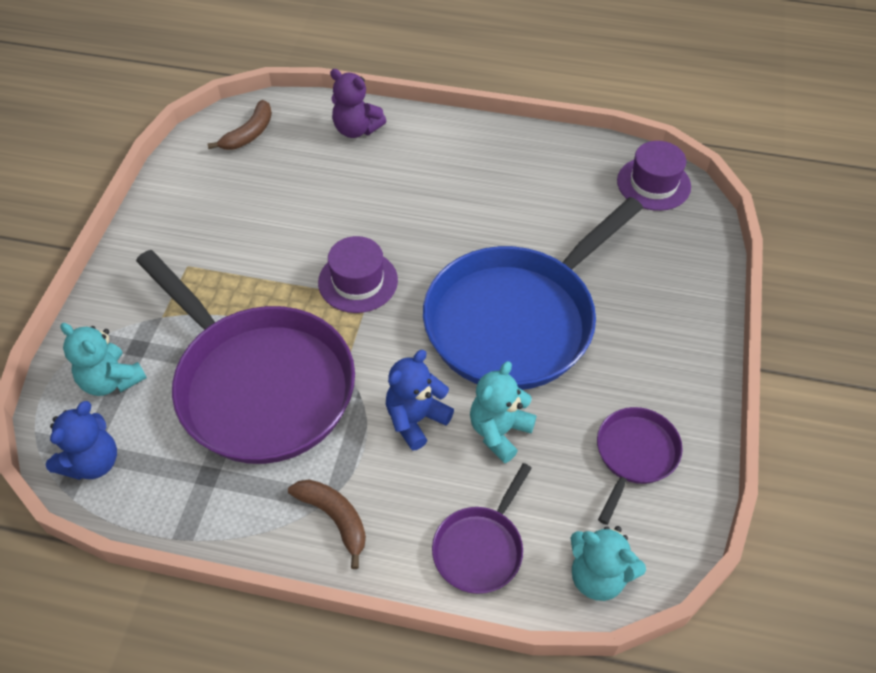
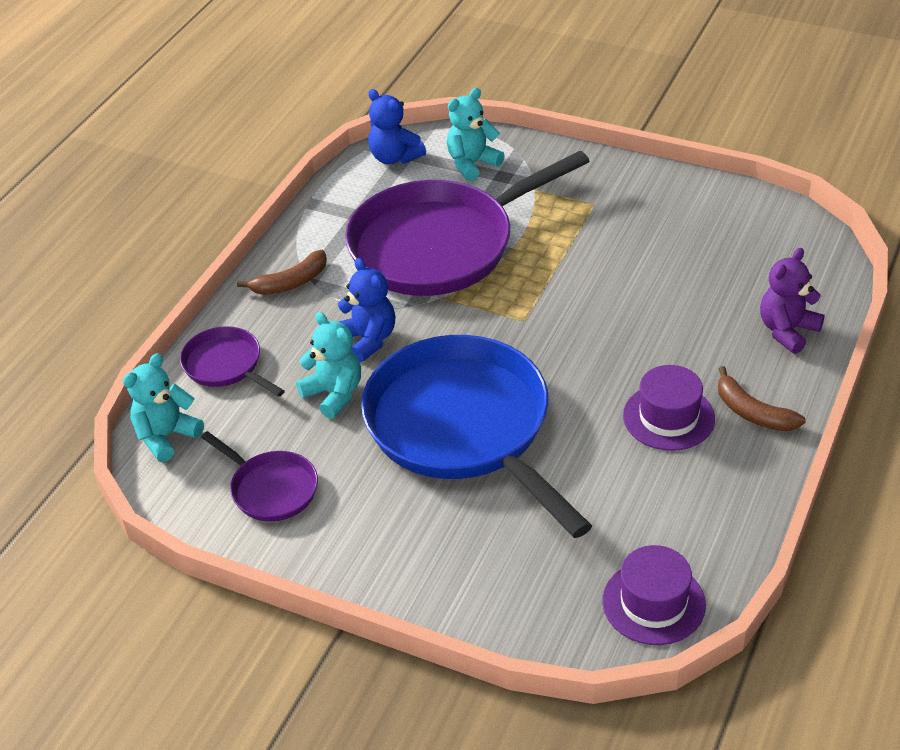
camera: 105 degrees right, 10 degrees down
(249, 134) = (785, 246): brown banana -> brown banana (752, 412)
(358, 281) = (547, 314): purple hat -> purple hat (668, 417)

